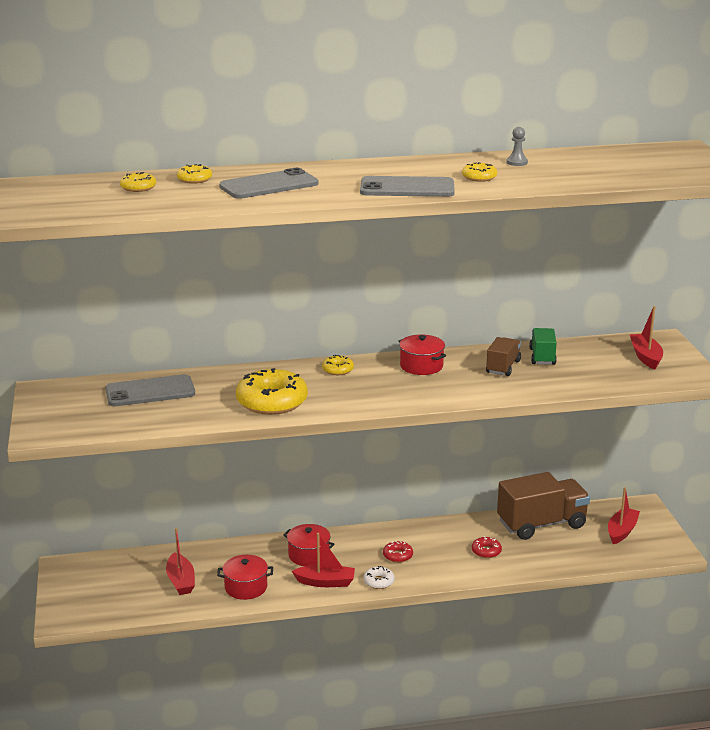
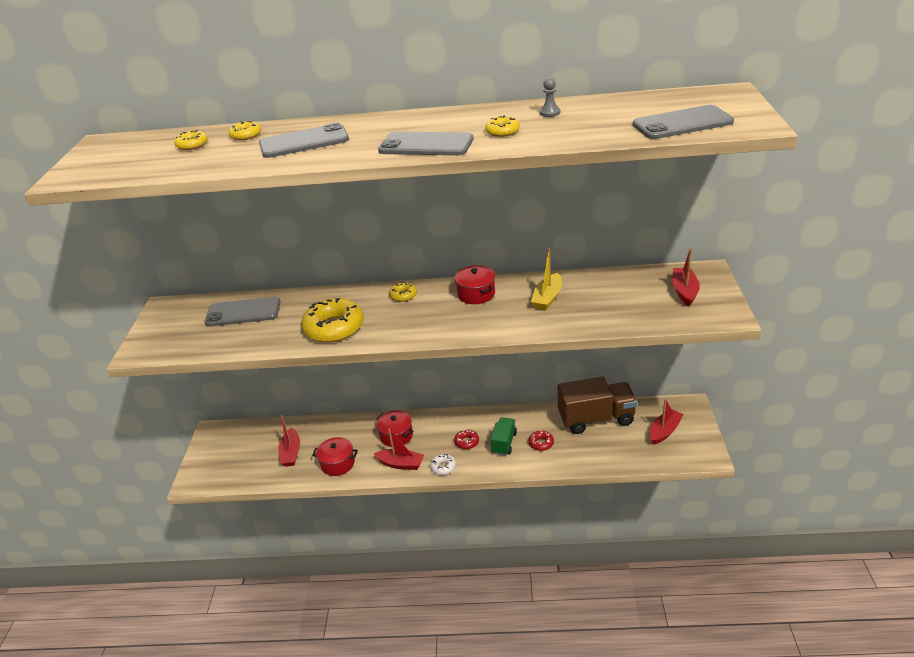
camera: 15 degrees right, 10 degrees up
(503, 367) = (547, 298): brown truck -> yellow boat
(542, 357) = (587, 288): green truck -> green truck (504, 443)
(653, 172) = (682, 123): none -> grey phone

